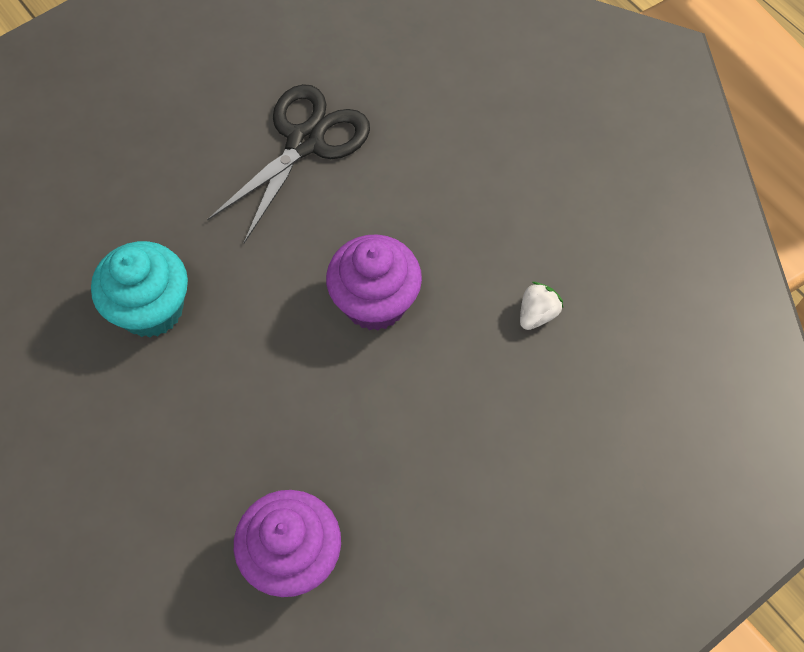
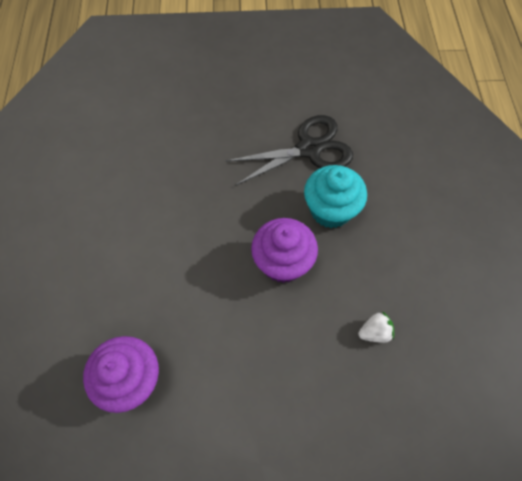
camera: 35 degrees right, 0 degrees up
(151, 309) = (163, 191): turquoise cupcake -> turquoise cupcake (330, 210)

